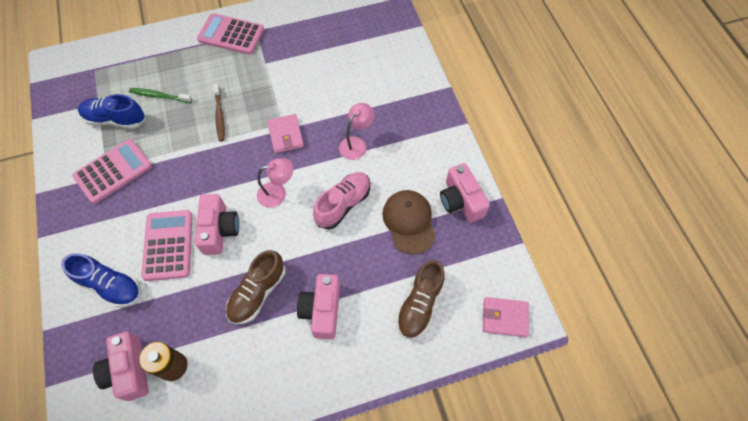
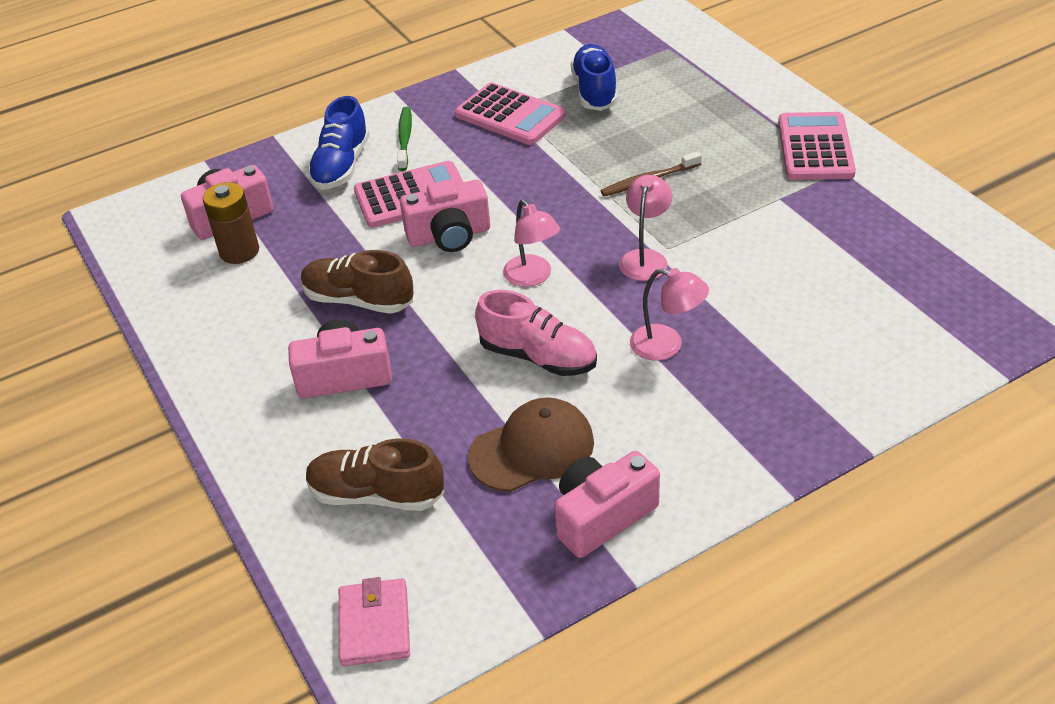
camera: 80 degrees right, 20 degrees down
(159, 96) = (655, 115): green toothbrush -> green toothbrush (405, 138)
(285, 135) = (645, 258): pink wallet -> pink lamp

